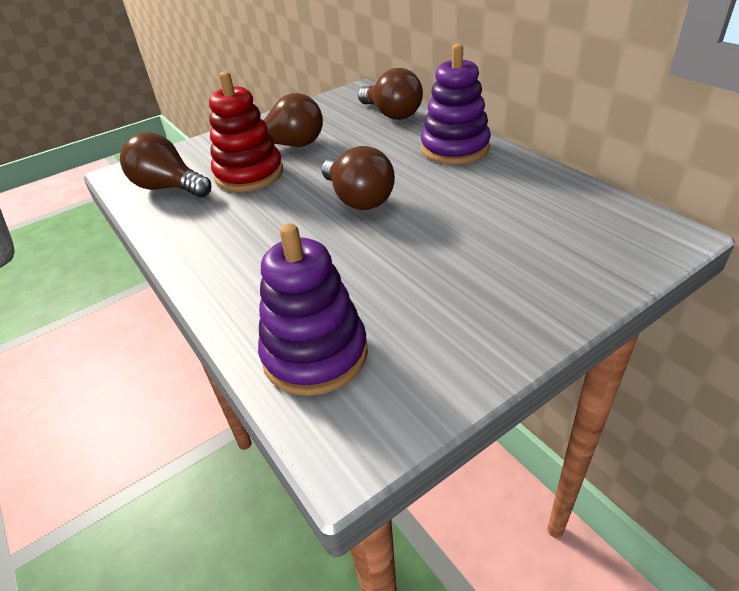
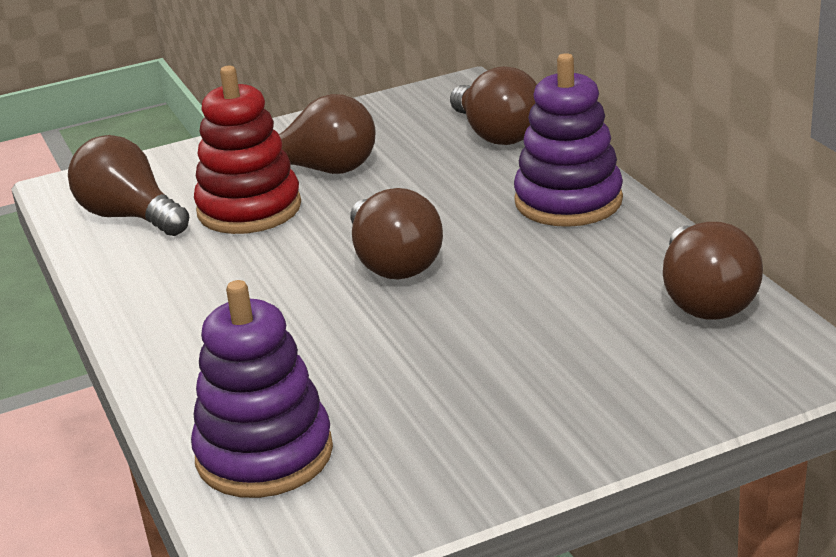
camera: 10 degrees right, 10 degrees down
(575, 201) = (705, 300): none -> brown light bulb

